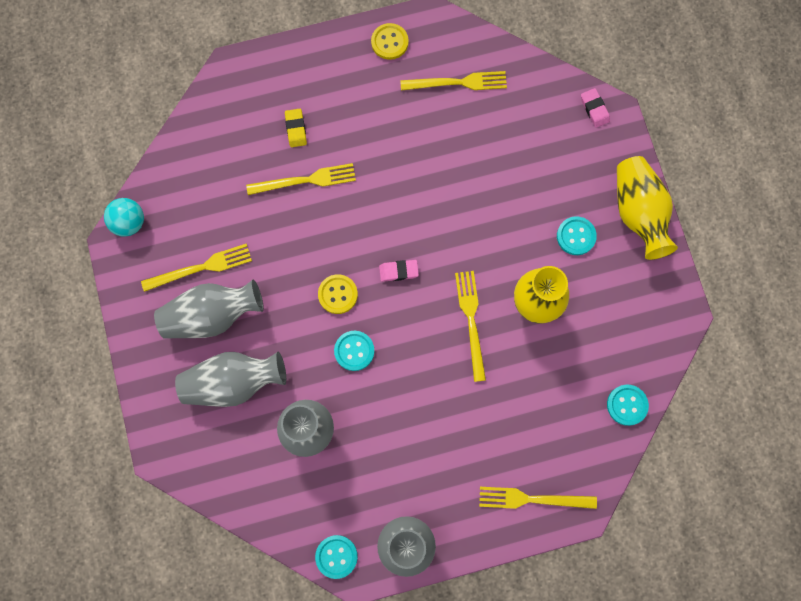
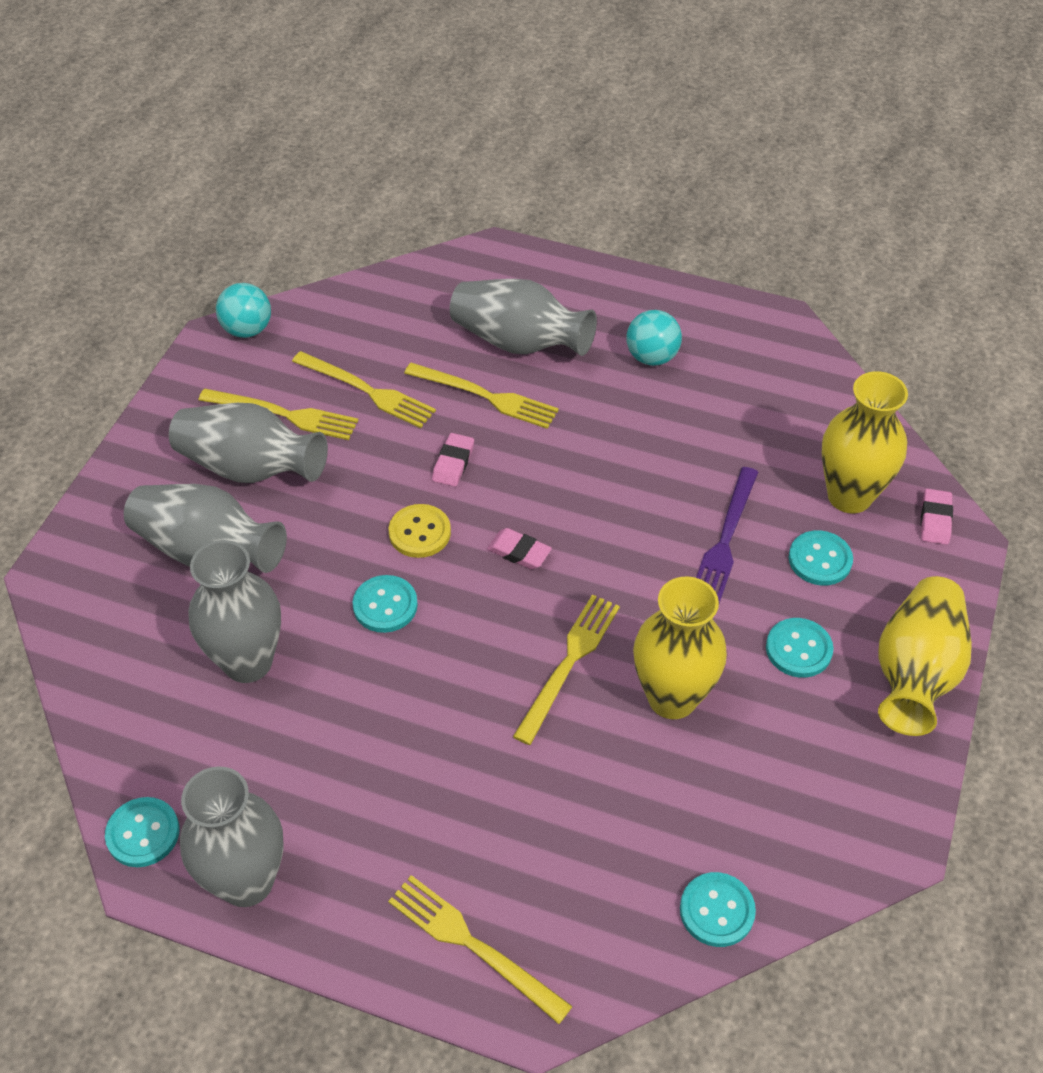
camera: 35 degrees right, 25 degrees down
(296, 129) = (519, 342): yellow eraser -> grey vase
(321, 237) = (453, 463): none -> pink eraser
(378, 92) = (652, 357): none -> turquoise ball
(389, 42) = (707, 318): yellow button -> none
(458, 83) = (763, 398): yellow fork -> yellow fork (367, 391)
(498, 193) = (725, 540): none -> purple fork
(543, 121) = (849, 496): none -> yellow vase
(553, 173) = (820, 559): none -> turquoise button

